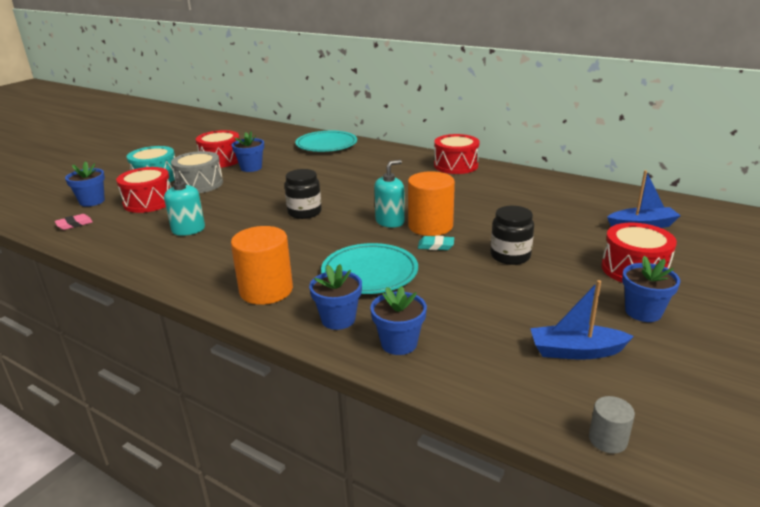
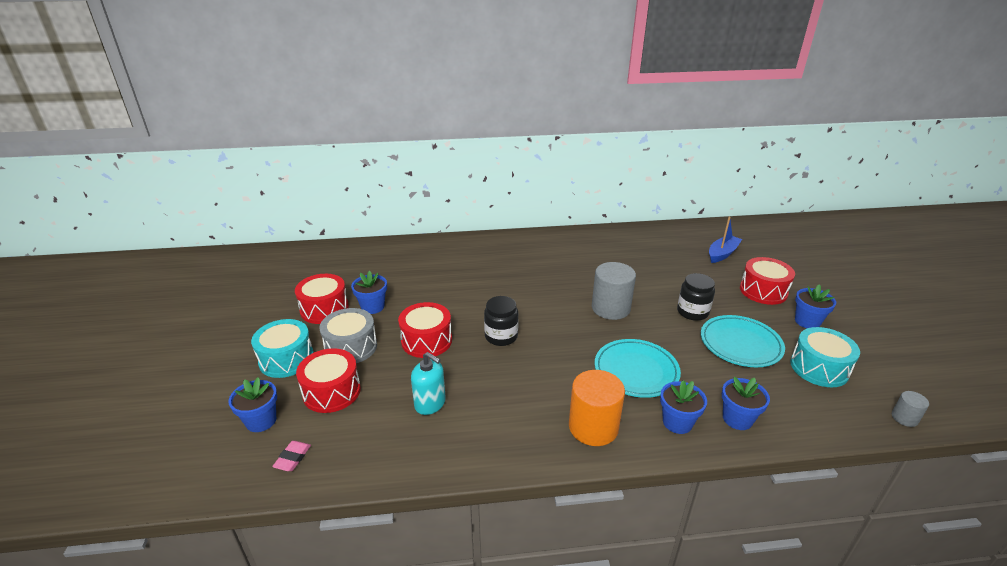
camera: 40 degrees left, 5 degrees up
(326, 145) = (404, 254): turquoise plate -> turquoise plate (740, 344)
(390, 221) = (578, 316): turquoise soap dispenser -> none
(430, 226) = (610, 308): orange cylinder -> grey cylinder
(436, 246) = (639, 325): turquoise eraser -> none
(455, 165) = (543, 241): red drum -> red drum (426, 341)
(576, 351) = (819, 368): blue boat -> turquoise drum

